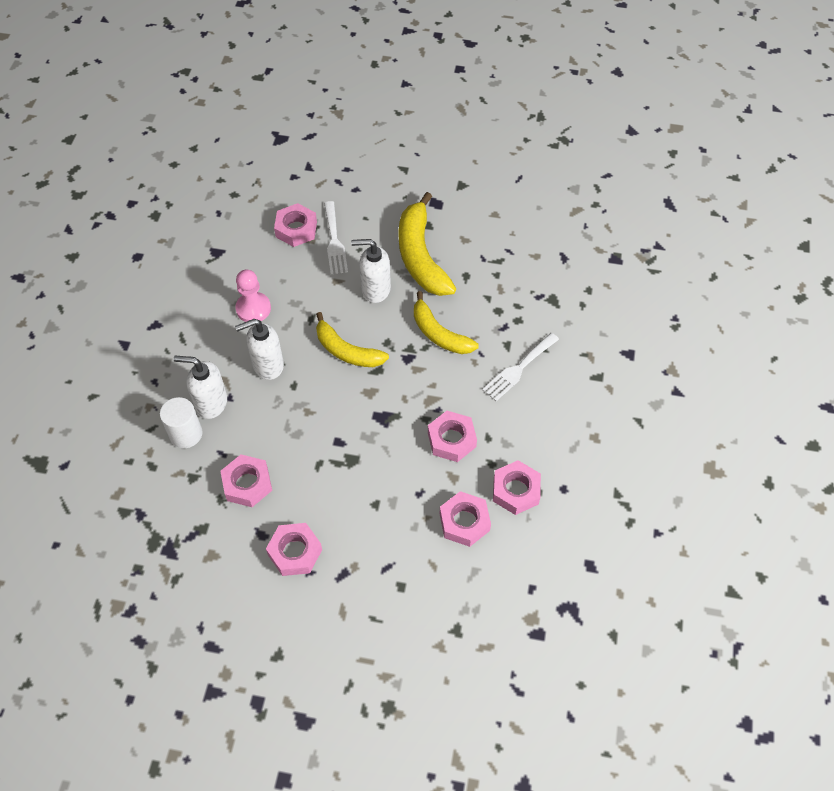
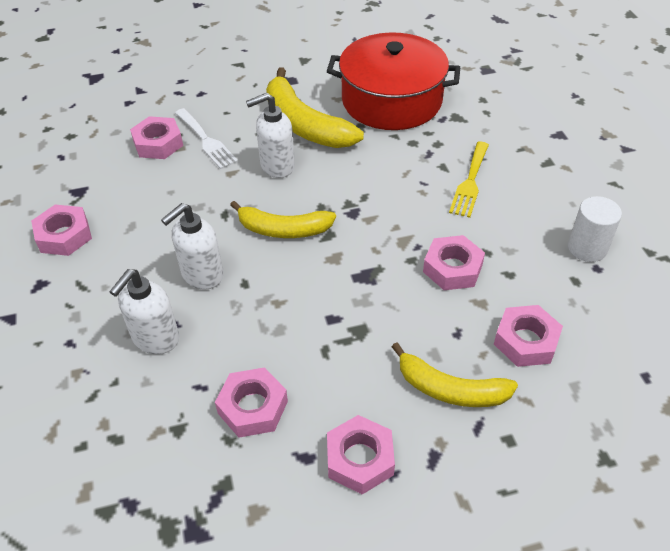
camera: 25 degrees left, 10 degrees down
(186, 434) = (142, 384): white cylinder -> white cylinder (587, 248)
(211, 403) = (155, 338): white soap dispenser -> white soap dispenser turned 45 degrees counterclockwise
(253, 308) = (152, 228): pink pawn -> none
(439, 333) = (369, 181): yellow banana -> yellow banana (450, 389)
(508, 260) = (391, 100): none -> red pot
(516, 490) = (553, 289): pink nut -> pink nut (64, 235)
(518, 369) = (470, 182): white fork -> yellow fork

